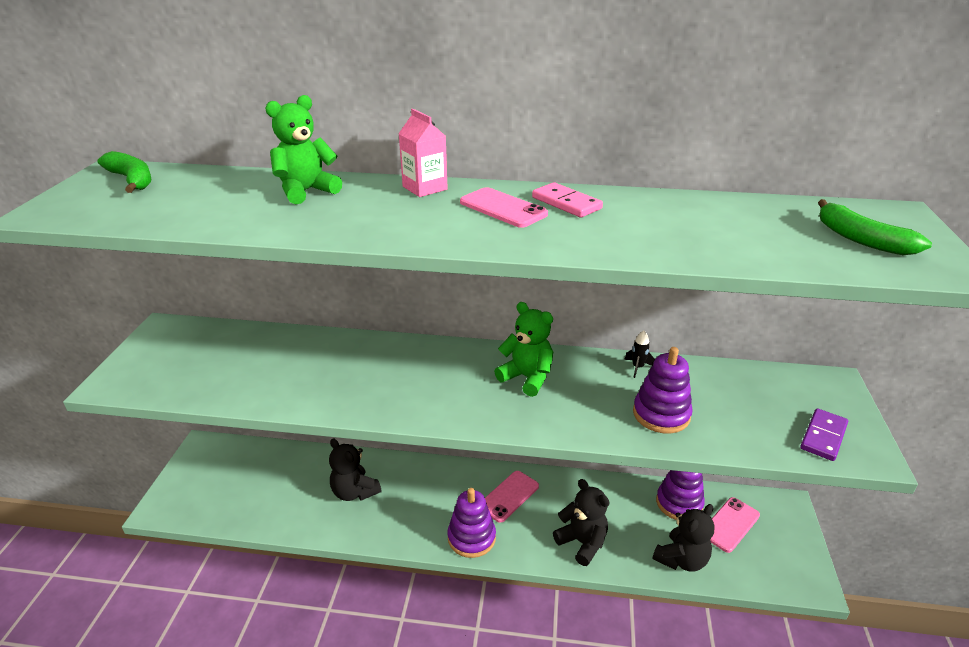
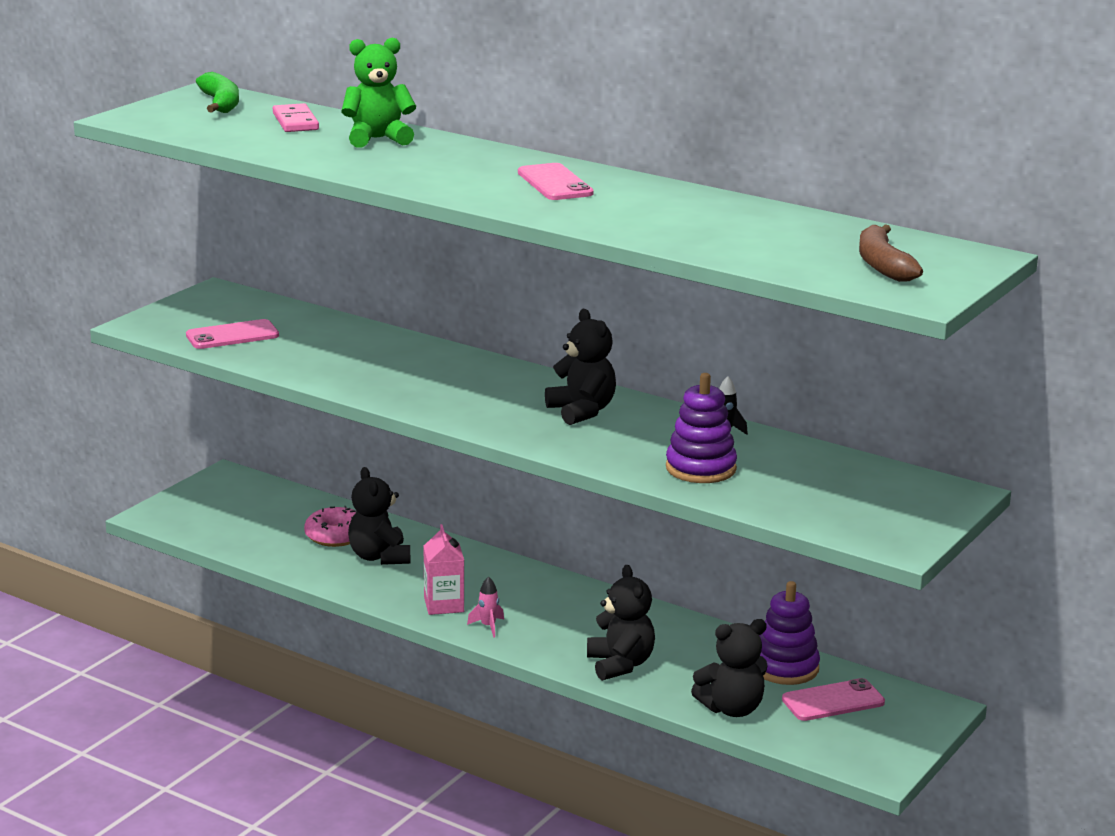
camera: 25 degrees right, 10 degrees down
(312, 481) = (335, 536): none -> pink donut
(425, 188) = (499, 155): pink carton -> pink carton (444, 605)
(471, 538) = (488, 626): purple stacking toy -> pink rocket
(509, 496) = (566, 607): pink phone -> pink phone (232, 335)
(527, 378) = (582, 411): green teddy bear -> black teddy bear
(566, 203) = (627, 190): pink domino -> pink domino (295, 122)
(823, 436) = (868, 523): purple domino -> none
(861, 239) = (882, 265): green banana -> brown banana

